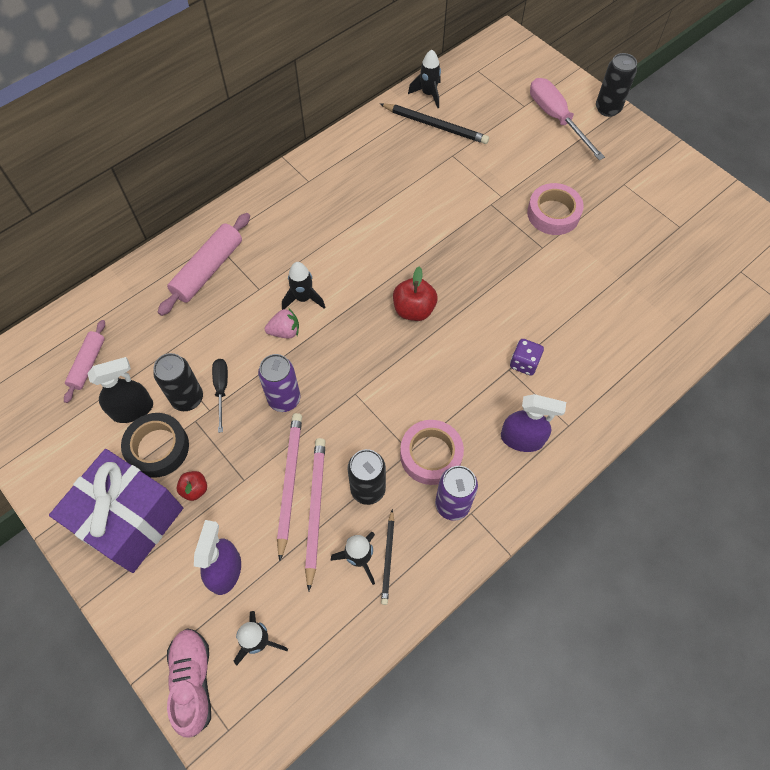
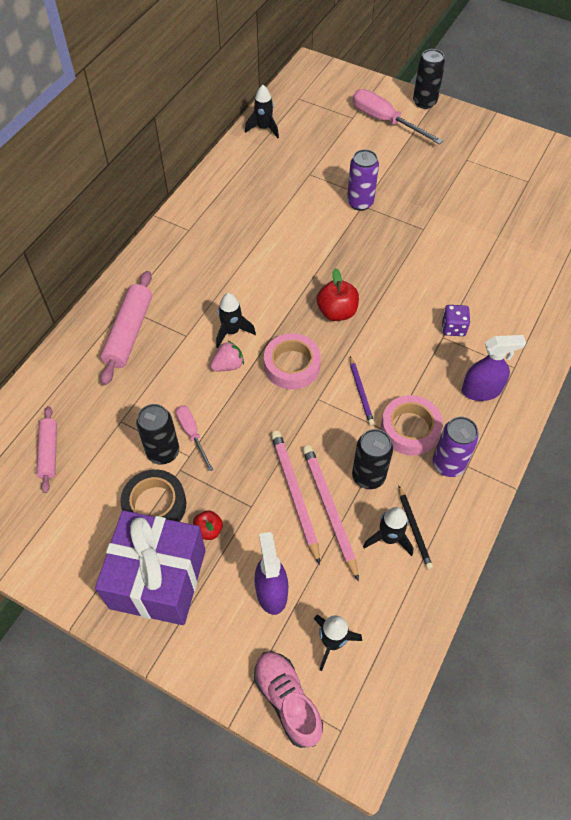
camera: 20 degrees left, 5 degrees down
(133, 409) = (114, 479): black spray bottle -> none
(221, 389) = (192, 434): black screwdriver -> pink screwdriver
(284, 399) = (255, 424): purple can -> purple can (360, 203)
(400, 400) = (361, 392): none -> purple pencil
(435, 125) = (282, 153): black pencil -> none
(553, 214) = (419, 199): pink tape -> pink tape (292, 365)

